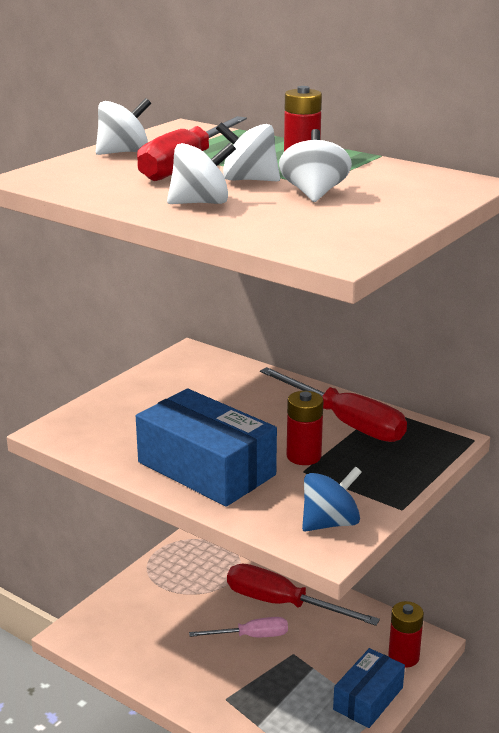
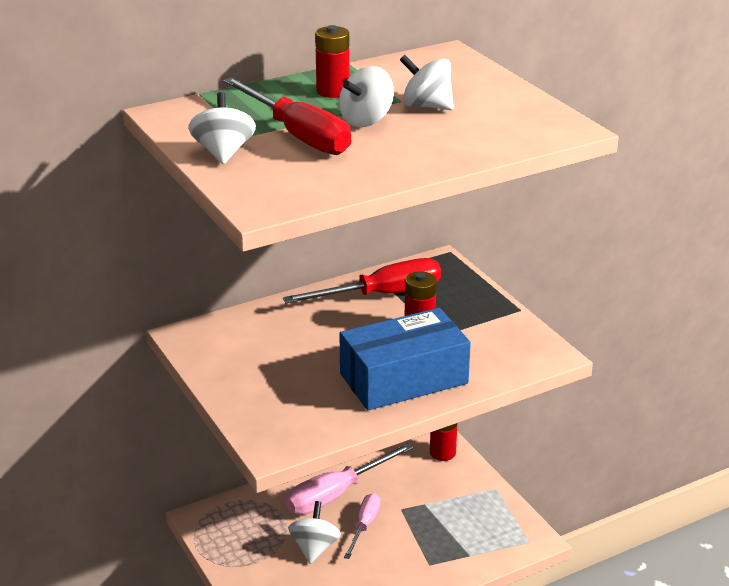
camera: 65 degrees left, 5 degrees up
(201, 203) = (411, 149): white spinning top -> white spinning top (314, 548)
(282, 604) = (336, 494): red screwdriver -> pink screwdriver
(330, 523) = (519, 344): blue spinning top -> none
(368, 698) = (475, 487): blue box -> none

